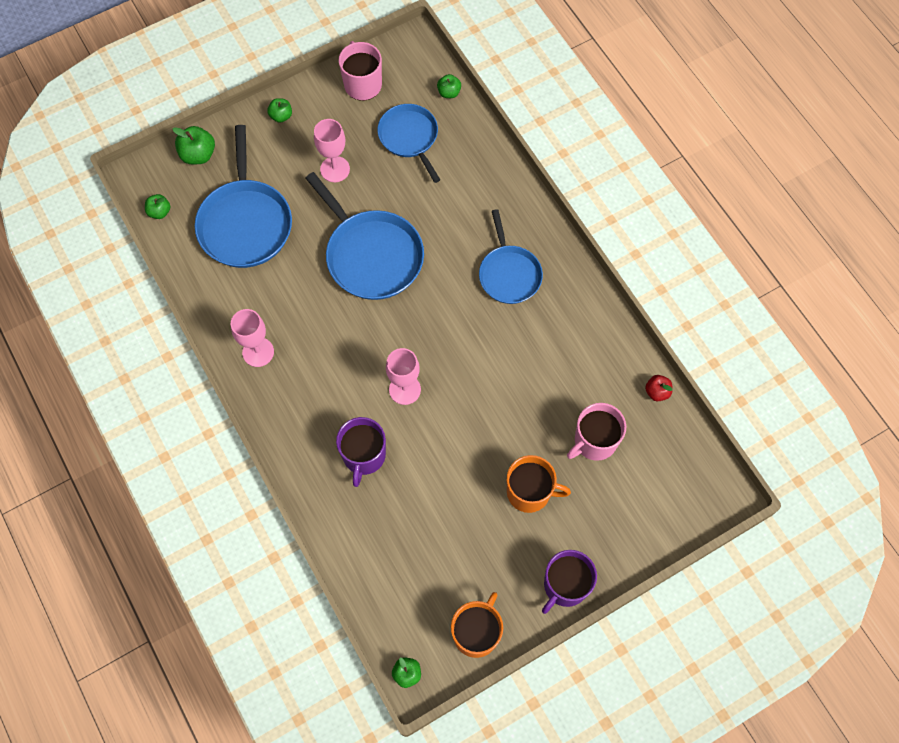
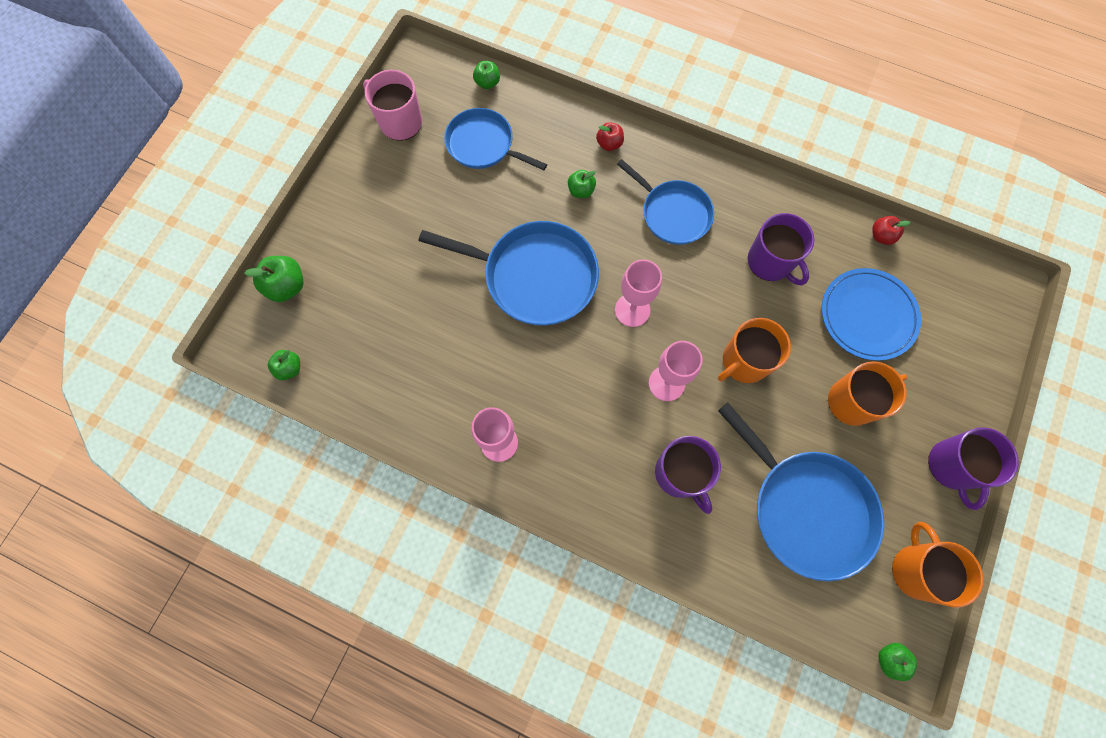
camera: 35 degrees left, 5 degrees up
(245, 223) = (387, 323): blue pan -> blue pan (806, 508)
(281, 116) = (343, 198): green apple -> green apple (581, 191)
(335, 169) = (435, 217): pink goblet -> pink goblet (632, 310)
(473, 412) = (744, 361): none -> orange mug
(503, 193) = (609, 144): none -> red apple
(553, 355) = (770, 262): none -> purple mug
(594, 441) = (867, 316): pink mug -> blue plate

